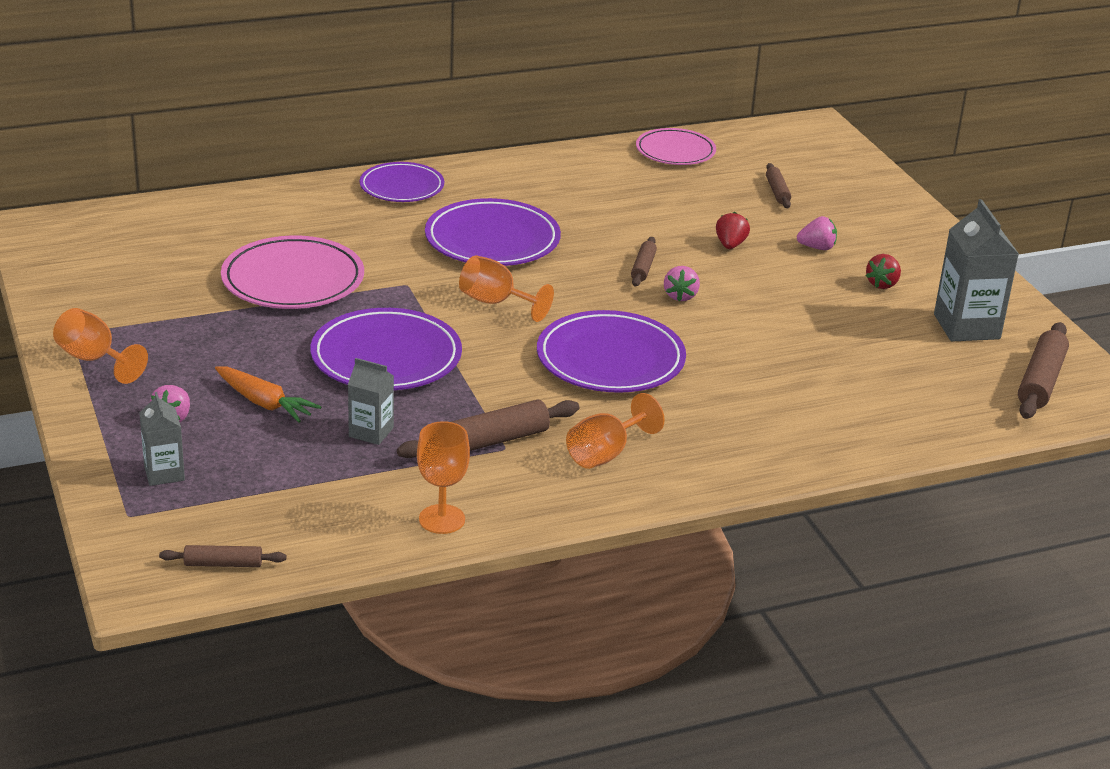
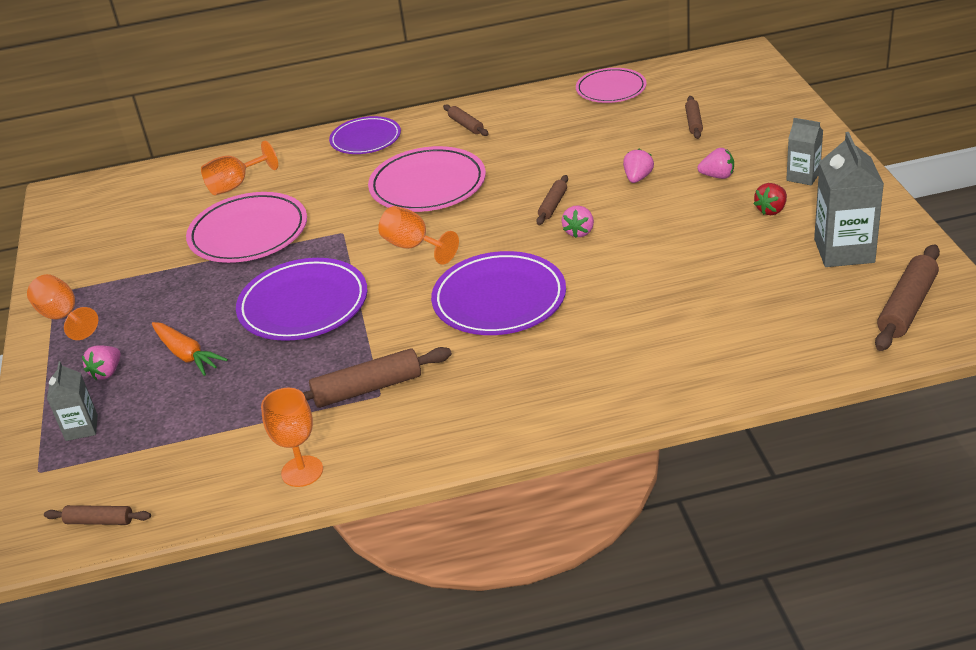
camera: 15 degrees right, 5 degrees up
(371, 432) = (267, 381): grey carton -> grey carton (803, 176)
(492, 240) = (428, 185): purple plate -> pink plate
(517, 179) = (466, 125): none -> brown rolling pin
(605, 454) = (468, 398): orange goblet -> orange goblet (235, 185)
(730, 245) = (637, 178): red strawberry -> pink strawberry

